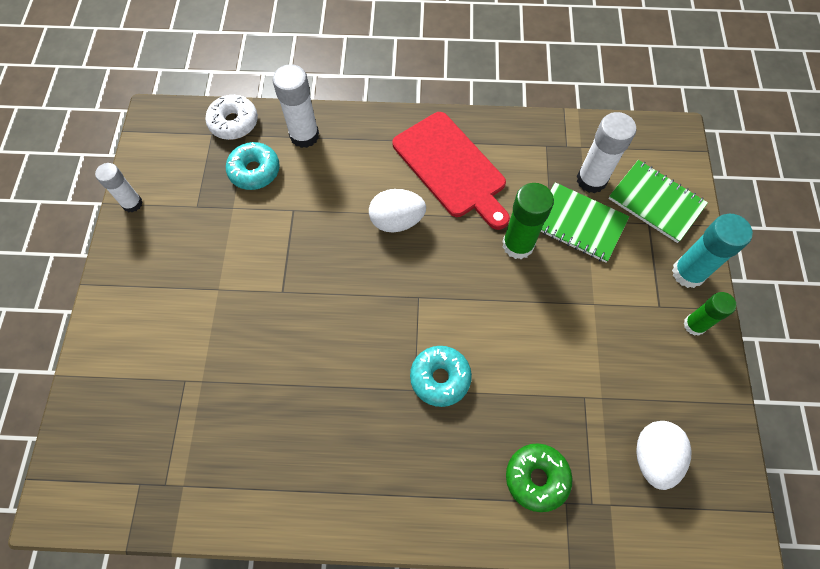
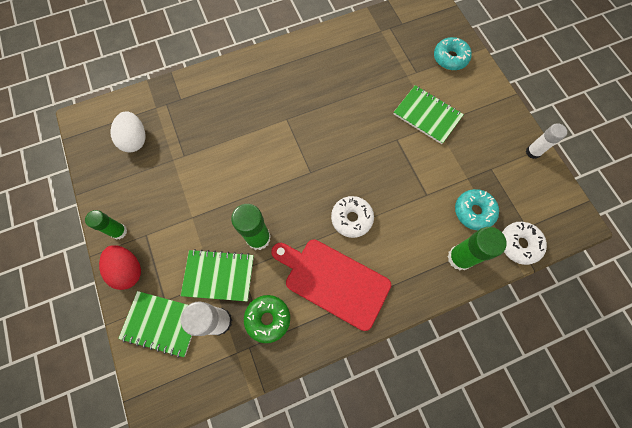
camera: 155 degrees right, 5 degrees up
(220, 306) = (427, 115): none -> green notebook
(304, 135) = (459, 258): white glue stick -> green glue stick
(397, 221) = (351, 218): white egg -> white donut
(440, 378) = (274, 131): turquoise donut -> turquoise donut (450, 58)
(536, 478) = (200, 103): green donut -> green donut (268, 319)
(688, 273) = (128, 270): turquoise glue stick -> red egg

